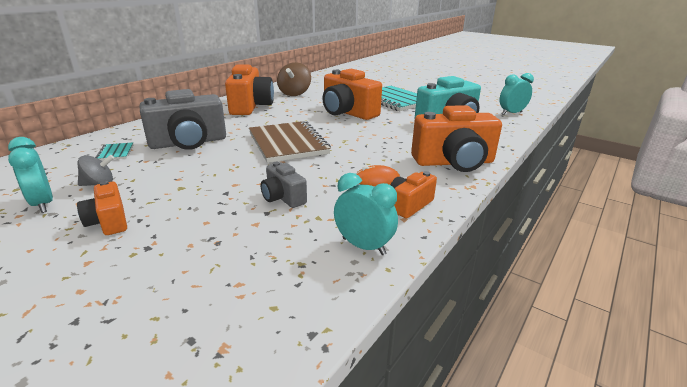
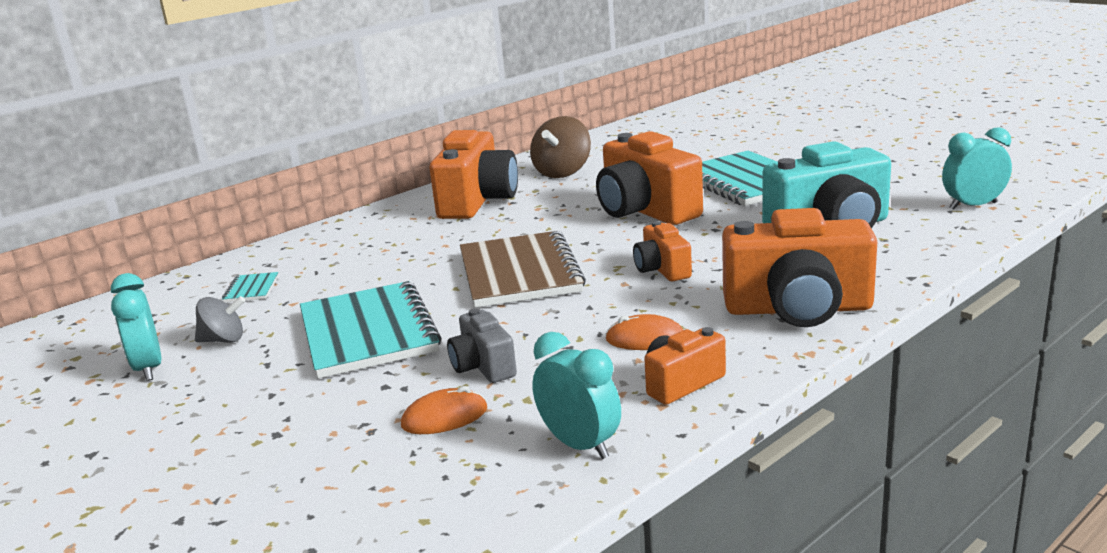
camera: 15 degrees right, 5 degrees down
(109, 222) = (231, 396): orange camera -> orange camera (662, 269)
(188, 143) = (361, 272): grey camera -> none
(201, 178) = (368, 333): none -> turquoise notebook
(267, 231) = (444, 417): none -> orange mouse

